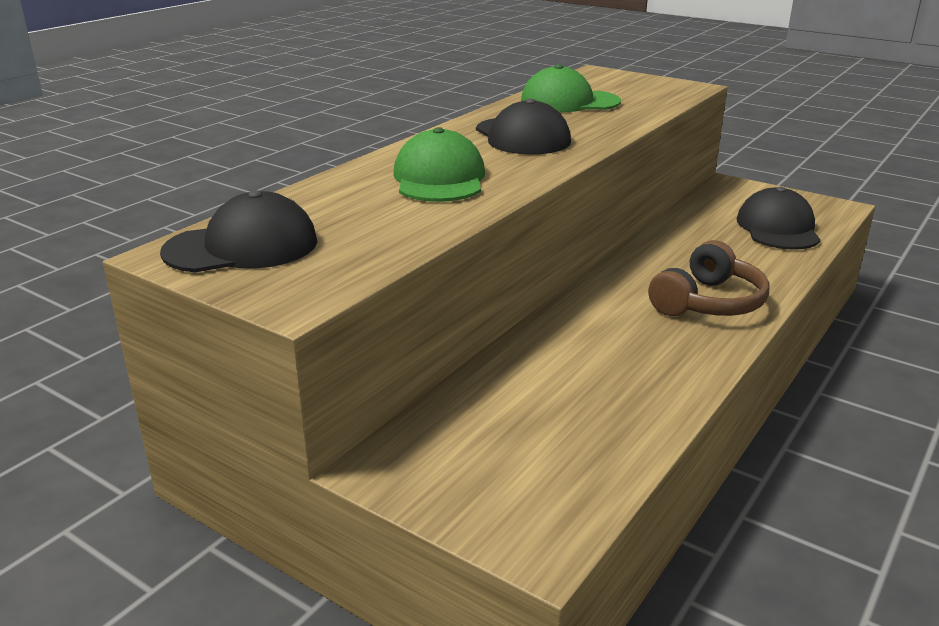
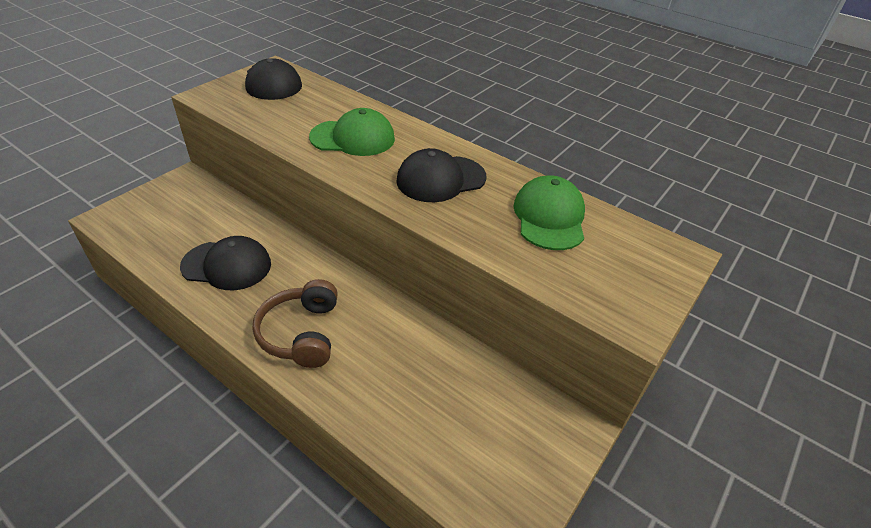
camera: 90 degrees right, 15 degrees up
(708, 302) = (301, 333): brown headphones -> brown headphones turned 45 degrees clockwise
(778, 228) = (445, 436): black cap -> black cap (227, 265)

